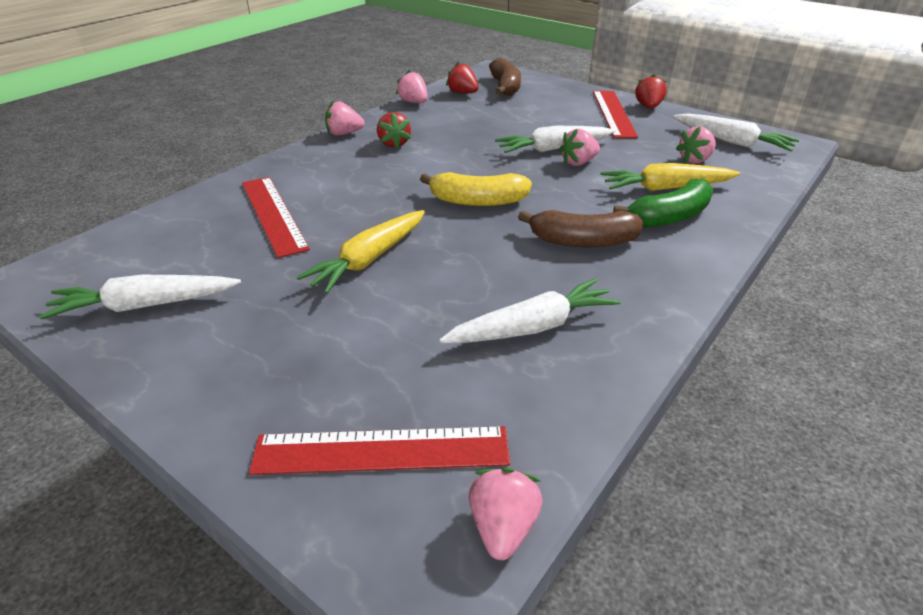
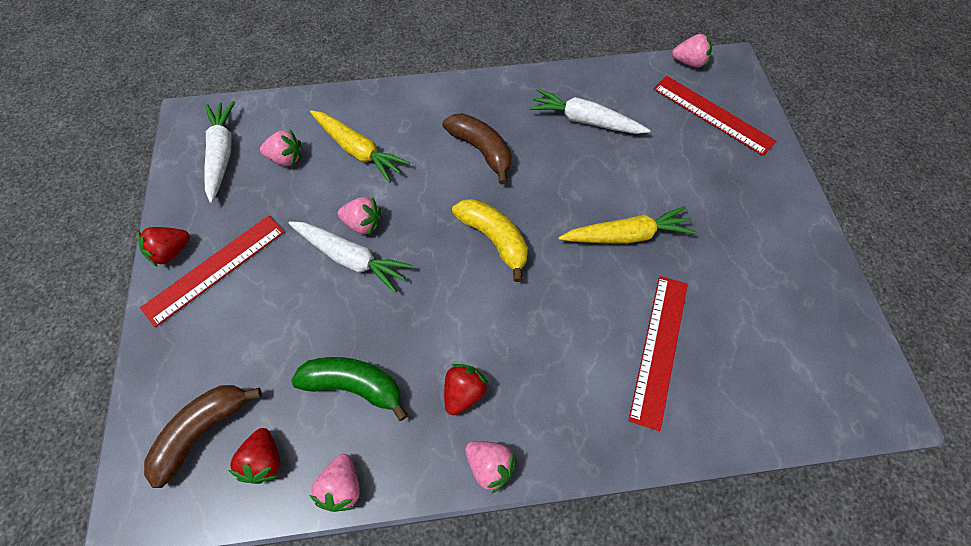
camera: 135 degrees left, 25 degrees up
(145, 305) = (798, 299): white carrot -> none
(503, 527) = (689, 62): pink strawberry -> pink strawberry turned 135 degrees counterclockwise
(669, 217) = (402, 128): green banana -> green banana (354, 386)

